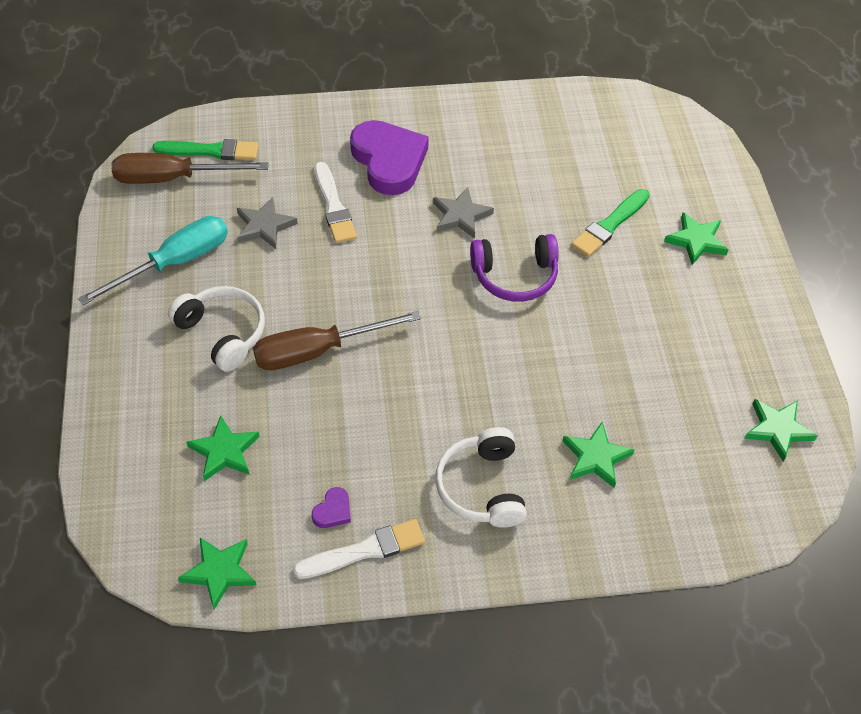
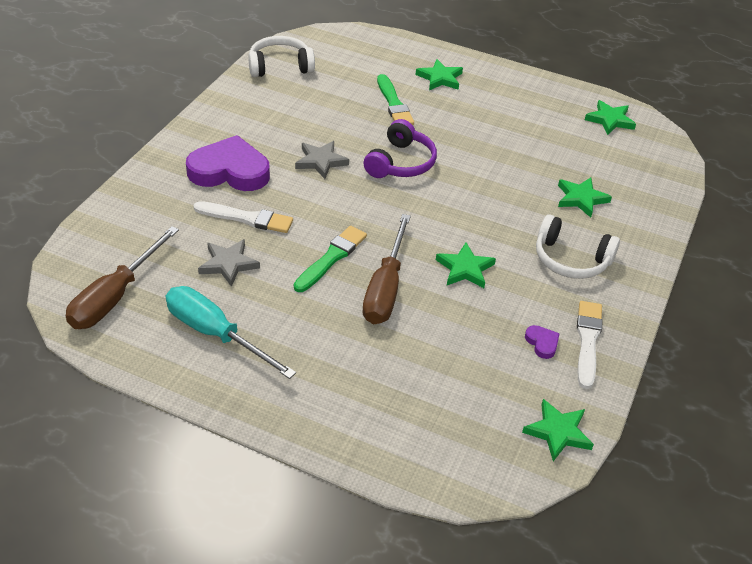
camera: 60 degrees left, 10 degrees down
(174, 263) = (215, 334): turquoise screwdriver -> turquoise screwdriver turned 45 degrees counterclockwise
(210, 151) = (108, 261): green brush -> green brush (331, 258)
(223, 333) = (320, 335): white headphones -> white headphones (280, 66)
(224, 451) = (443, 382): green star -> green star (465, 269)

